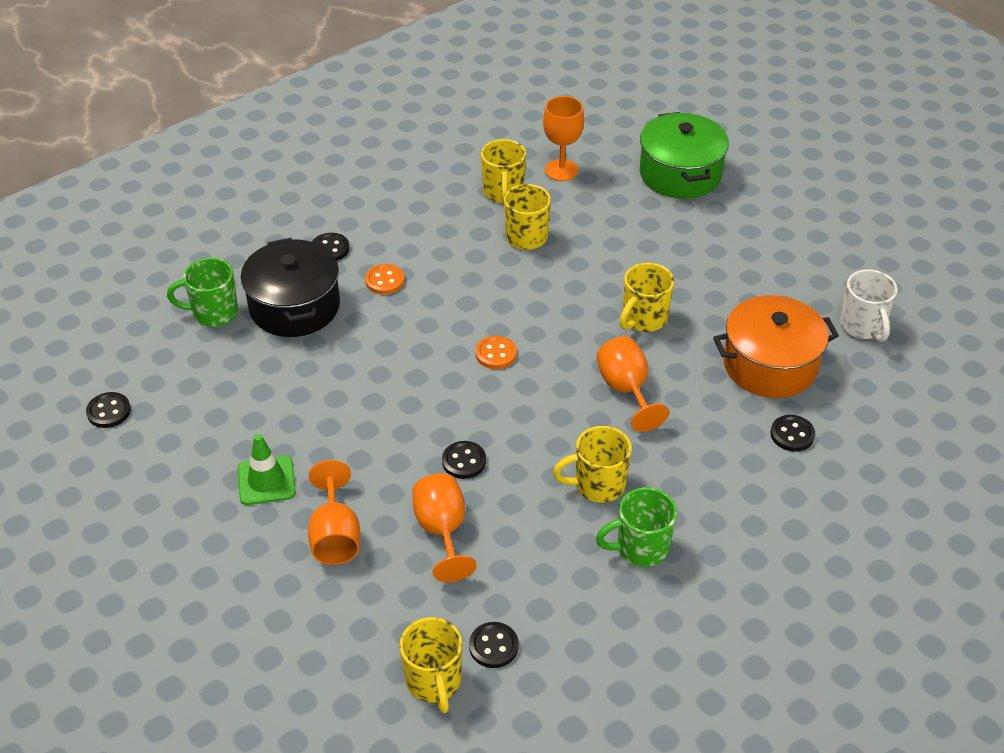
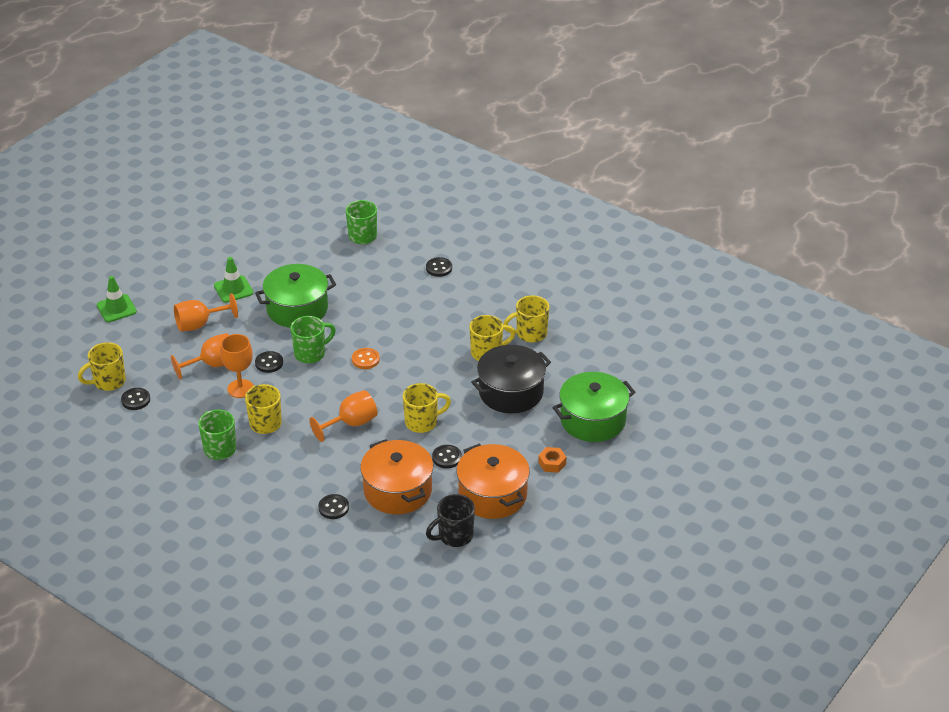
camera: 75 degrees right, 5 degrees down
(109, 411) = (269, 218): black button -> black button (447, 457)
(240, 649) = (116, 308): none -> green traffic cone
(294, 306) = (379, 266): black pot -> black pot (511, 392)
(350, 410) = (297, 309): none -> green pot
(385, 281) = (417, 298): orange button -> none
(460, 410) = (311, 354): none -> green mug
(561, 170) = (569, 358): orange goblet -> orange goblet (240, 388)
(643, 319) = (422, 422): yellow mug -> yellow mug turned 135 degrees clockwise
(748, 220) = (552, 463): none -> orange nut
(794, 280) = (492, 495): none -> orange pot
(862, 326) = (454, 536): white mug -> black mug

